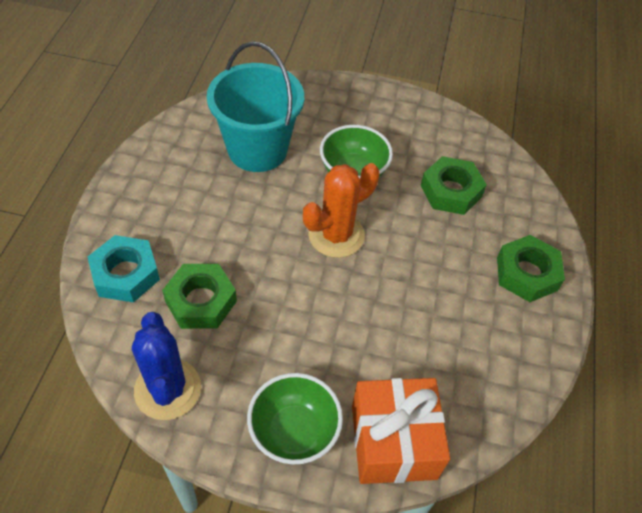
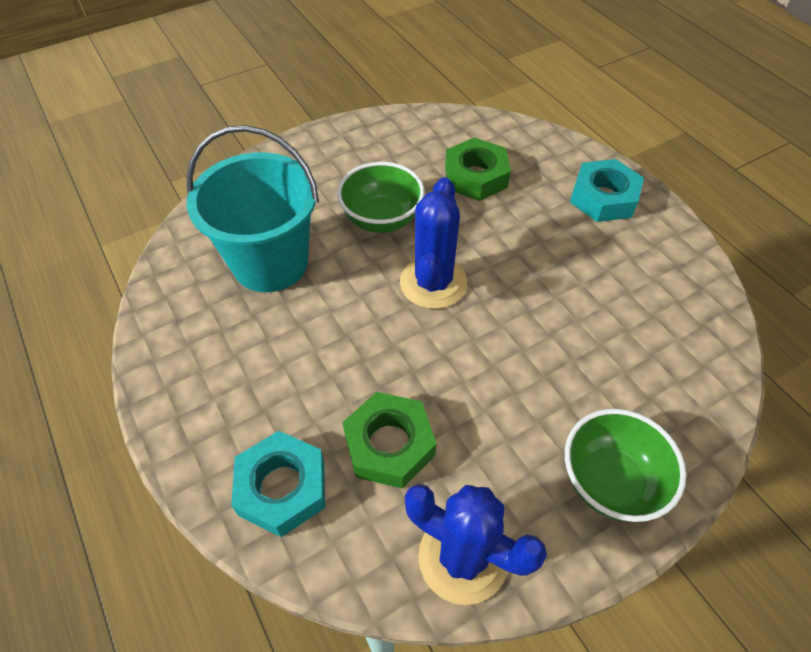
camera: 40 degrees left, 0 degrees up
(336, 235) = (433, 283): orange cactus -> blue cactus
(393, 441) = (684, 411): orange gift -> none
(526, 273) = (603, 198): green nut -> turquoise nut

